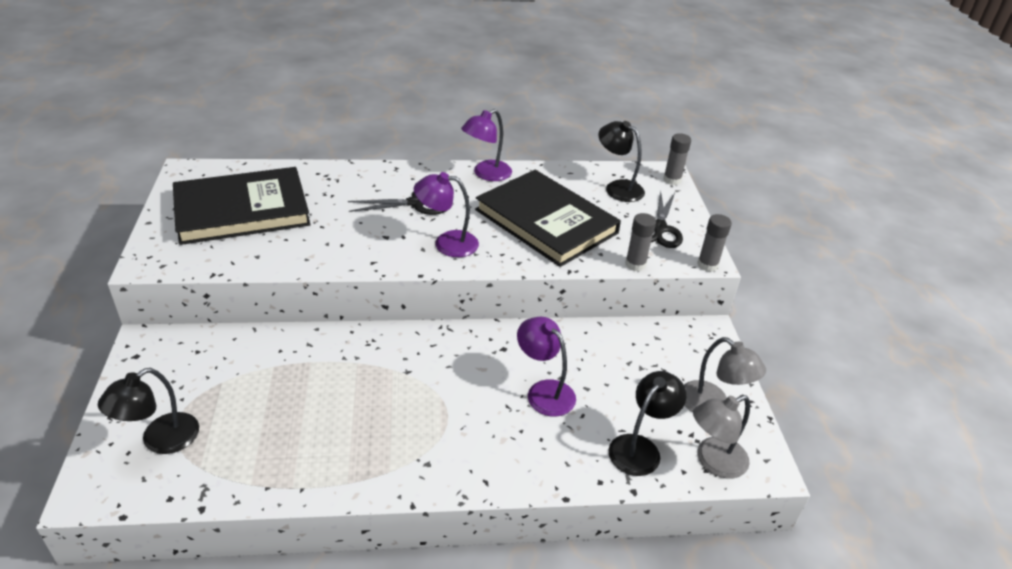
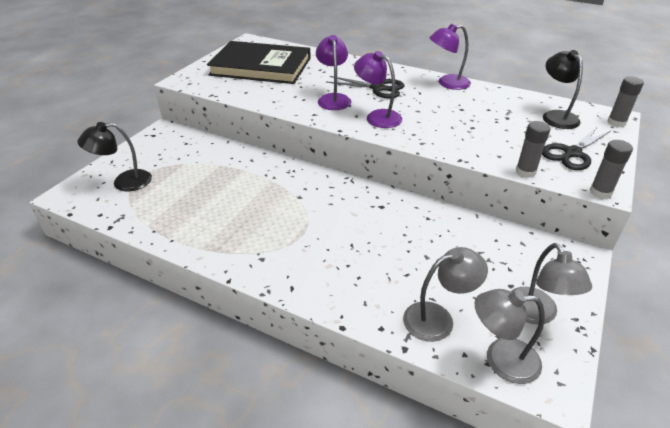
camera: 35 degrees right, 0 degrees up
(544, 391) = (389, 246): purple lamp -> purple lamp (333, 99)
(546, 221) = (469, 123): black book -> none
(640, 448) = (438, 318): black lamp -> grey lamp

